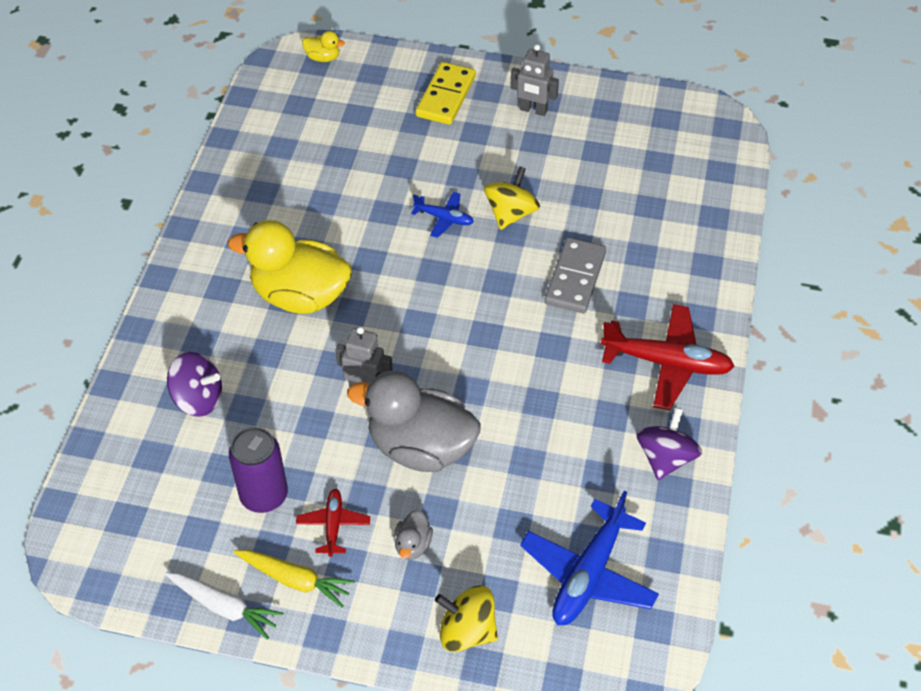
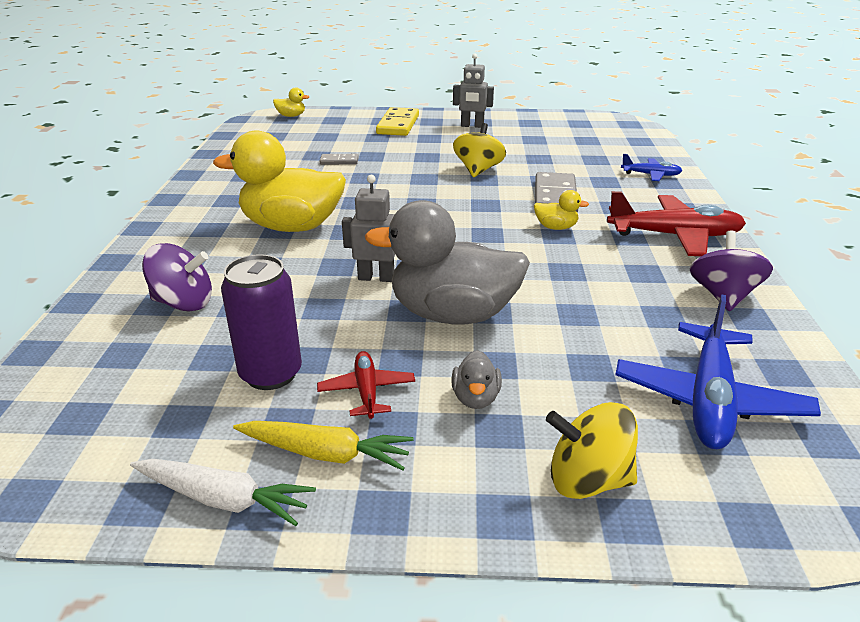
camera: 10 degrees left, 20 degrees down
(364, 174) = (339, 161): none -> grey domino
(444, 218) = (419, 176): blue plane -> blue plane (651, 175)
(555, 332) = (556, 227): none -> yellow duck

